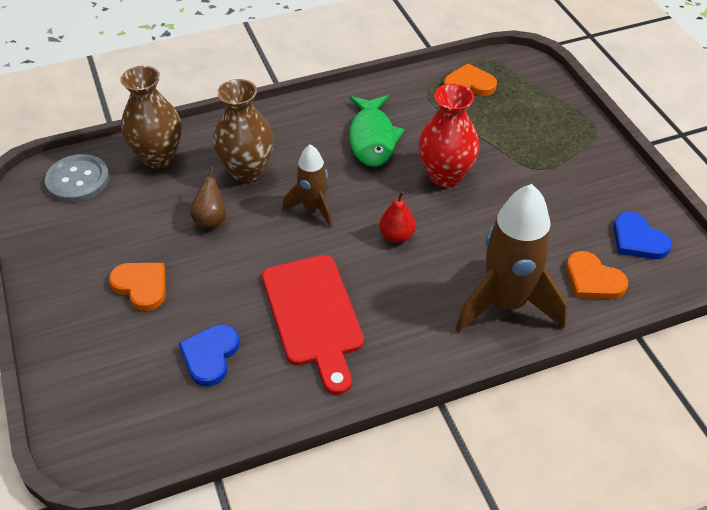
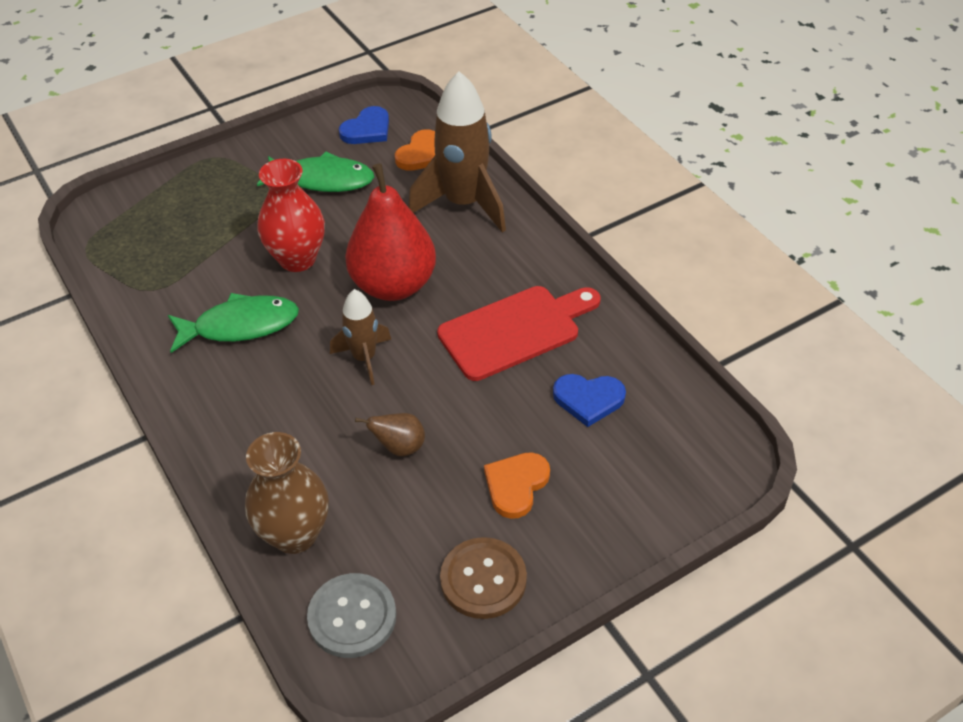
camera: 100 degrees left, 0 degrees up
(68, 252) = (483, 579): none -> brown button
(247, 171) = (310, 432): brown vase -> none
(397, 236) = (393, 285): red pear -> red pear, size x2.30
(469, 84) = (136, 255): orange heart -> none
(555, 200) = (323, 180): none -> green fish

